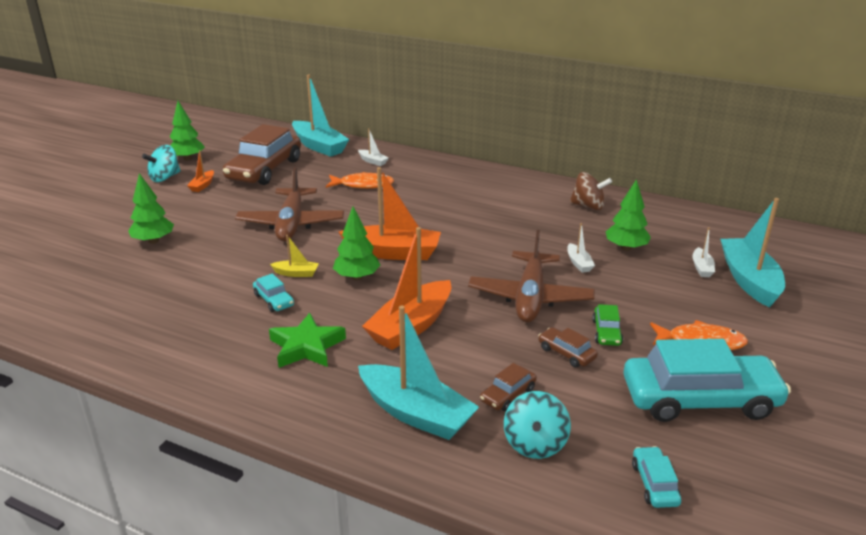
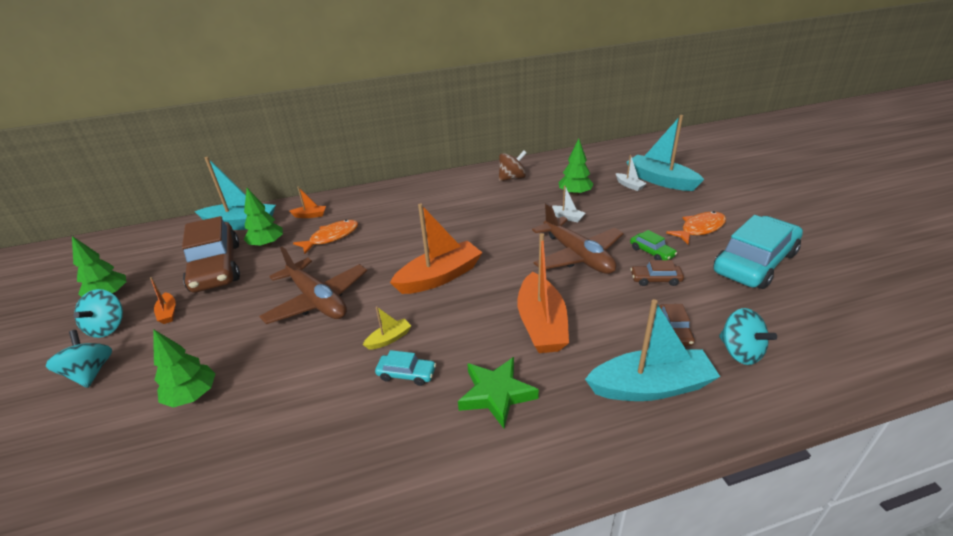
camera: 40 degrees left, 5 degrees up
(127, 199) = (91, 373): none -> turquoise spinning top
(357, 277) = (443, 312): green tree -> green tree (267, 244)
(373, 161) = (310, 215): white boat -> orange boat
(654, 484) = (823, 329): turquoise car -> none

